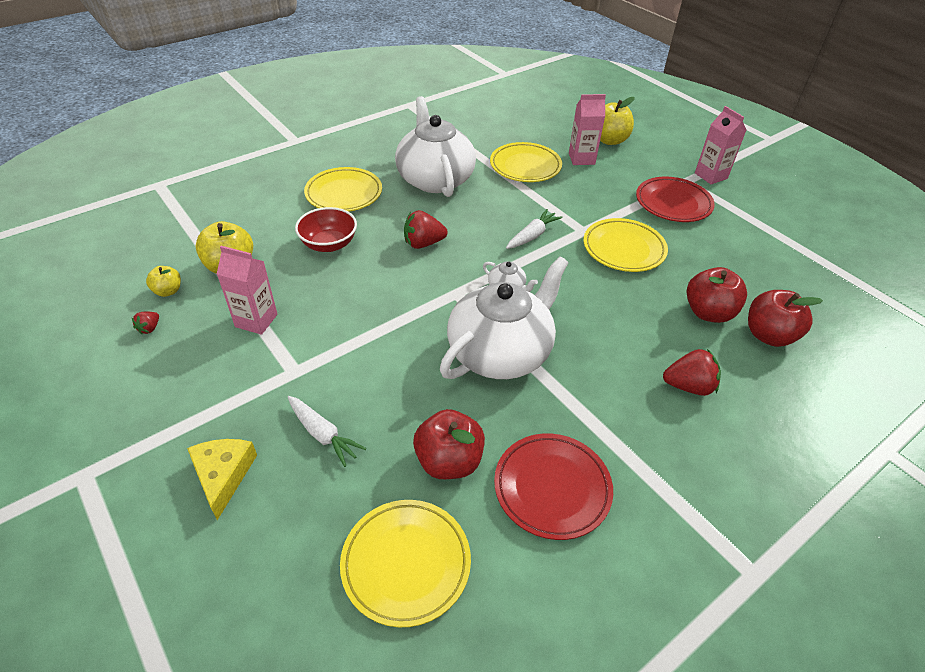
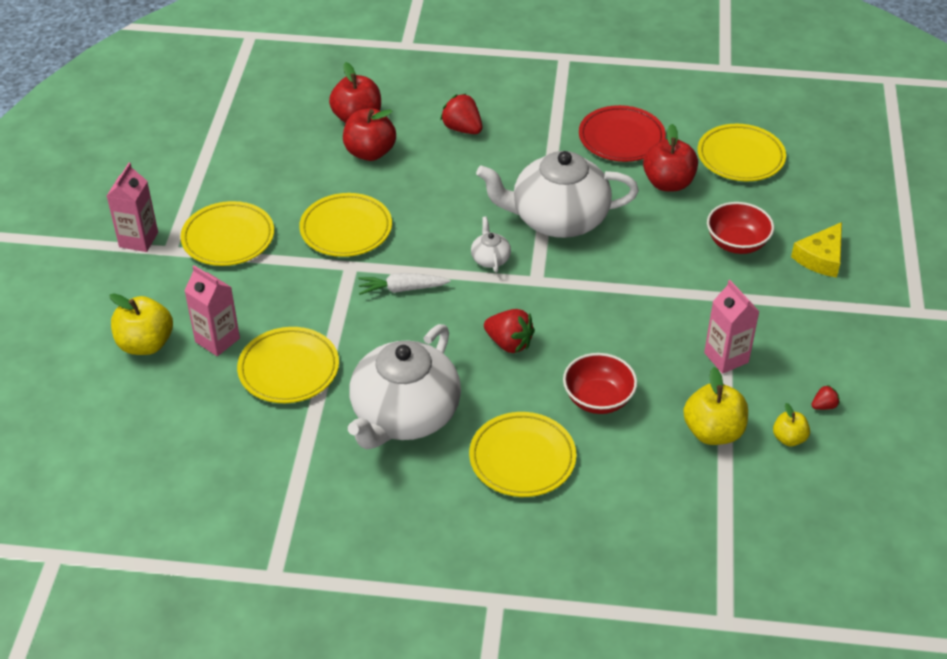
camera: 135 degrees left, 0 degrees up
(323, 434) = (737, 243): white carrot -> red bowl
(673, 203) = (228, 238): red plate -> yellow plate

